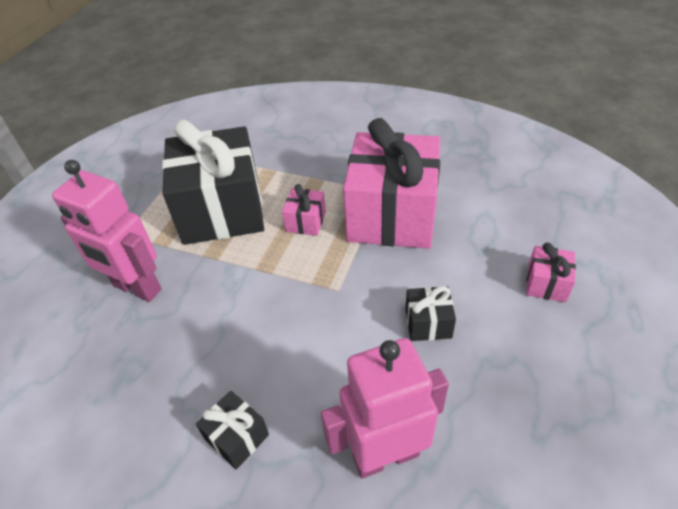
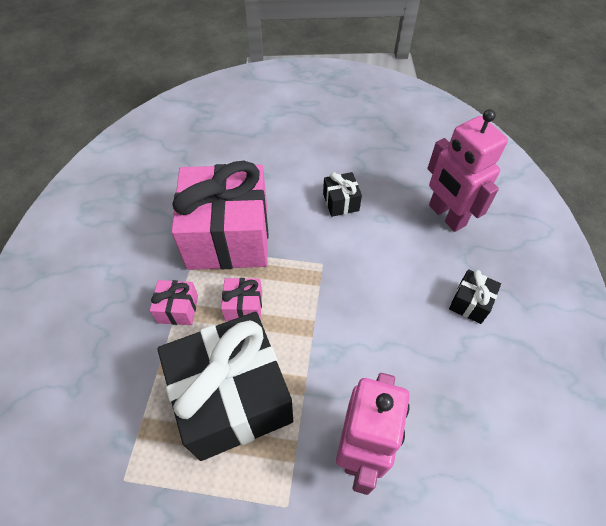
camera: 105 degrees left, 10 degrees up
(546, 283) = (290, 140): pink gift -> pink gift (178, 309)

